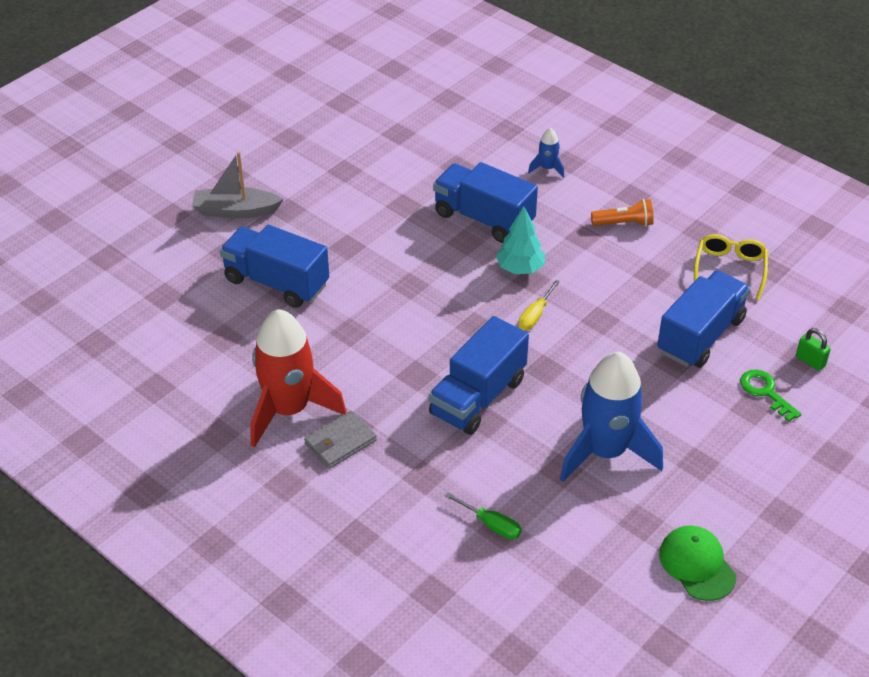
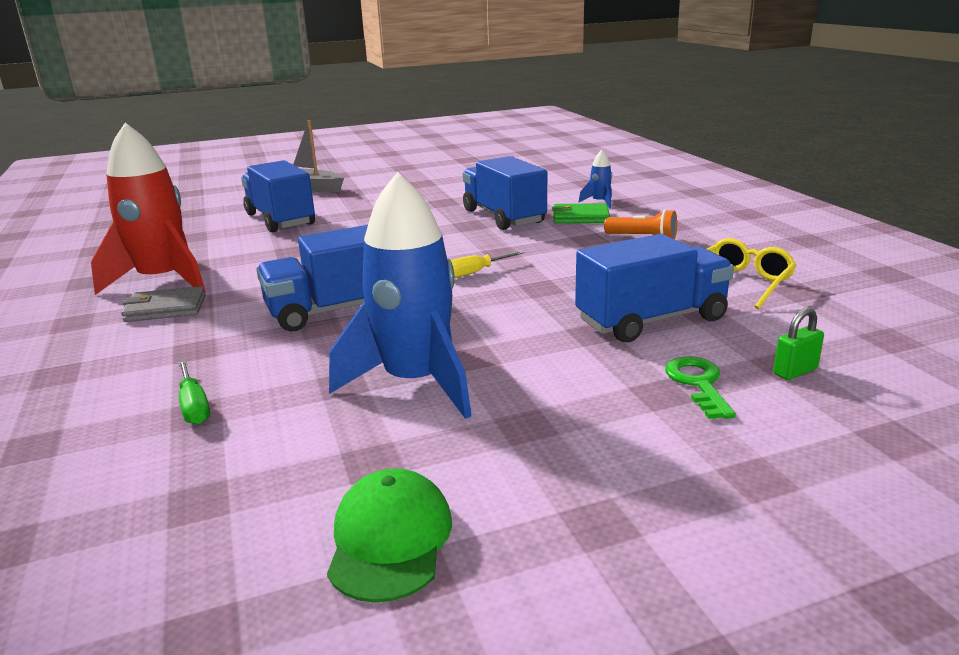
camera: 30 degrees right, 20 degrees down
(520, 268) = (499, 245): turquoise tree -> none
(550, 201) = (580, 217): none -> green wallet
(810, 361) = (795, 371): green padlock -> green padlock turned 75 degrees clockwise

